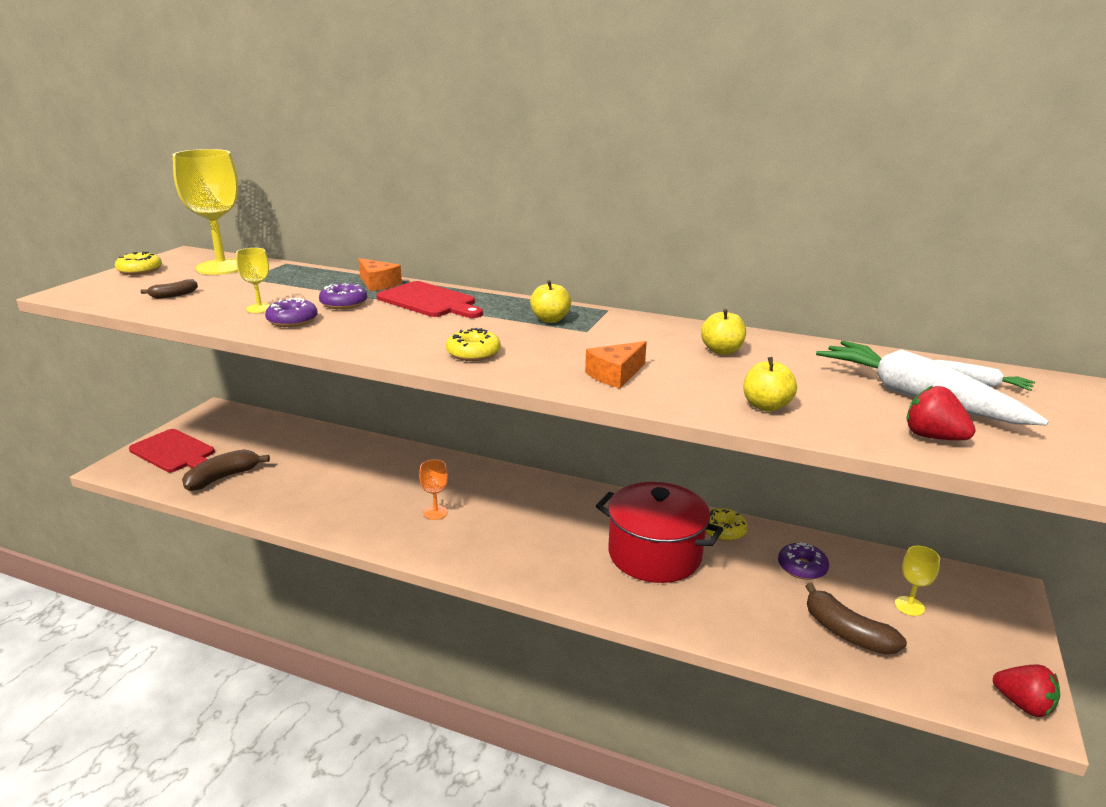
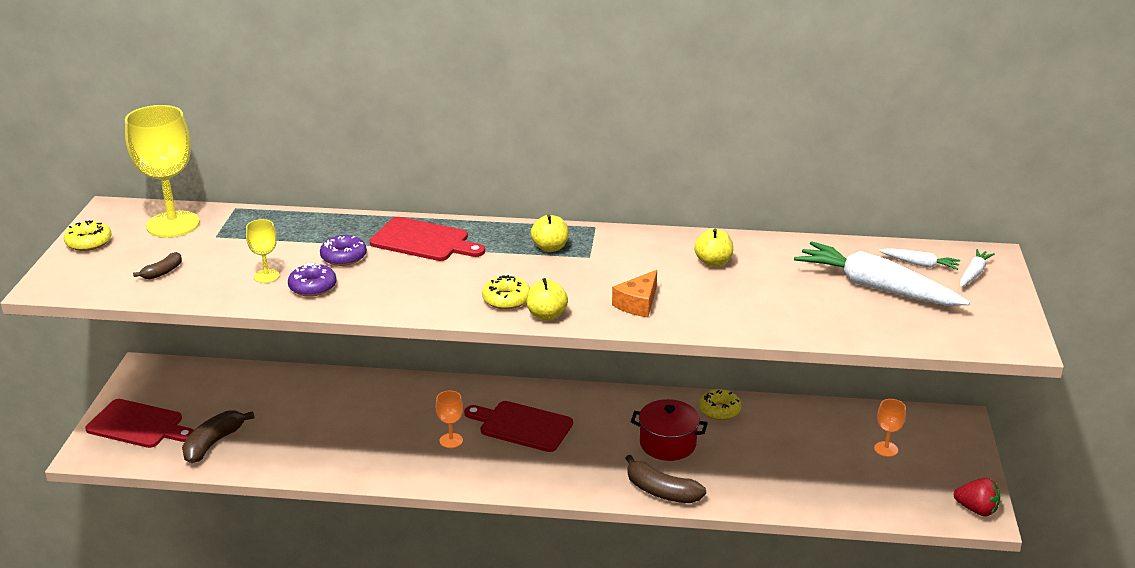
camera: 15 degrees left, 5 degrees up
(378, 284) = (356, 224): orange cheese -> none
(511, 511) = (522, 426): none -> red cutting board
(654, 554) = (667, 444): red pot -> red pot, size x0.67
(766, 406) = (767, 316): yellow apple -> yellow apple (546, 315)
(802, 567) = (794, 432): purple donut -> none
(846, 632) = (841, 481): brown banana -> brown banana (661, 491)
(909, 606) = (886, 449): yellow goblet -> orange goblet
(933, 437) = (892, 325): red strawberry -> none
(1052, 400) = (973, 274): none -> white carrot

